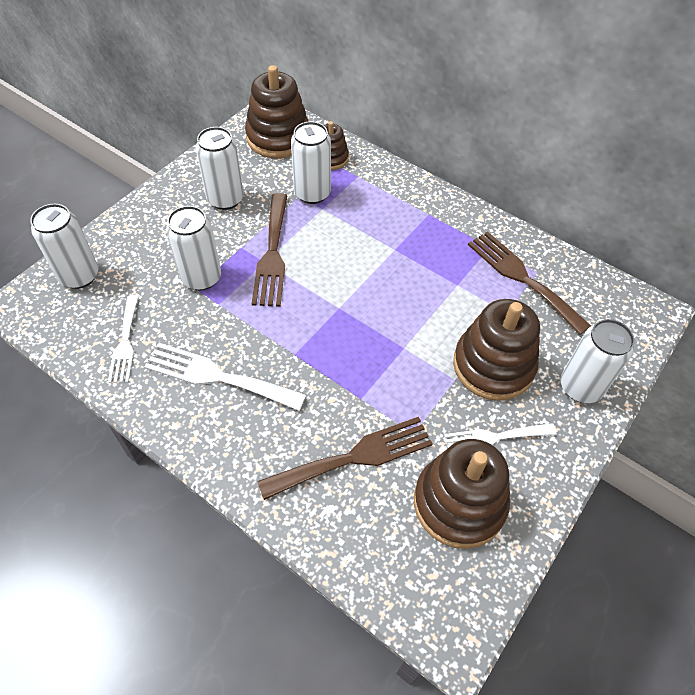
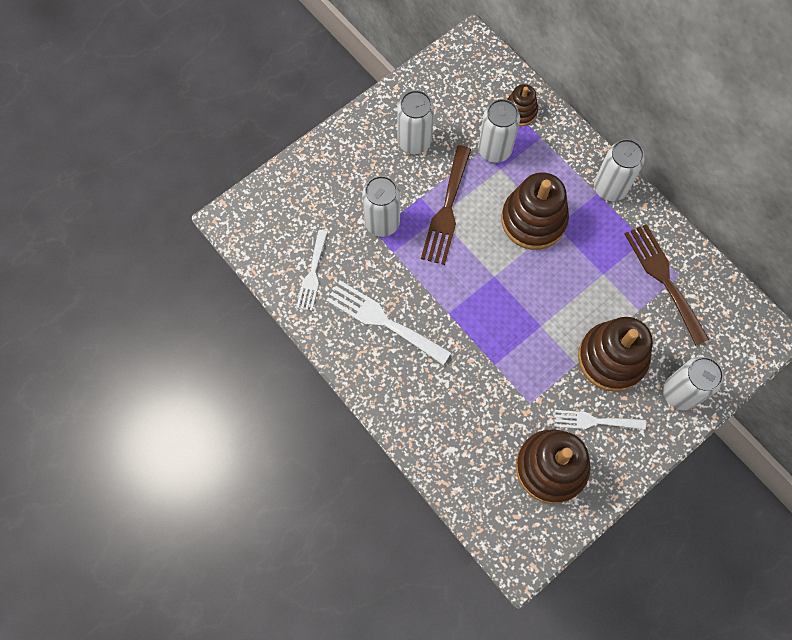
camera: 15 degrees right, 15 degrees up
(79, 276) = (280, 201): white can -> white can (610, 188)
(278, 137) = (474, 77): brown stacking toy -> brown stacking toy (533, 220)
(354, 457) = (478, 413): brown fork -> none

